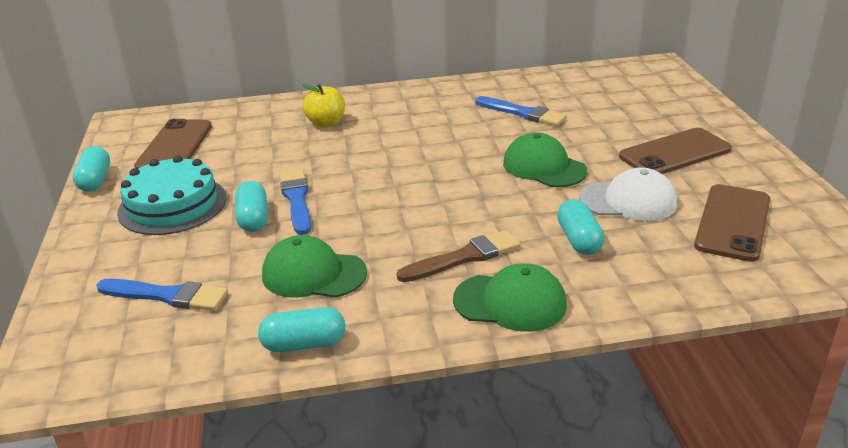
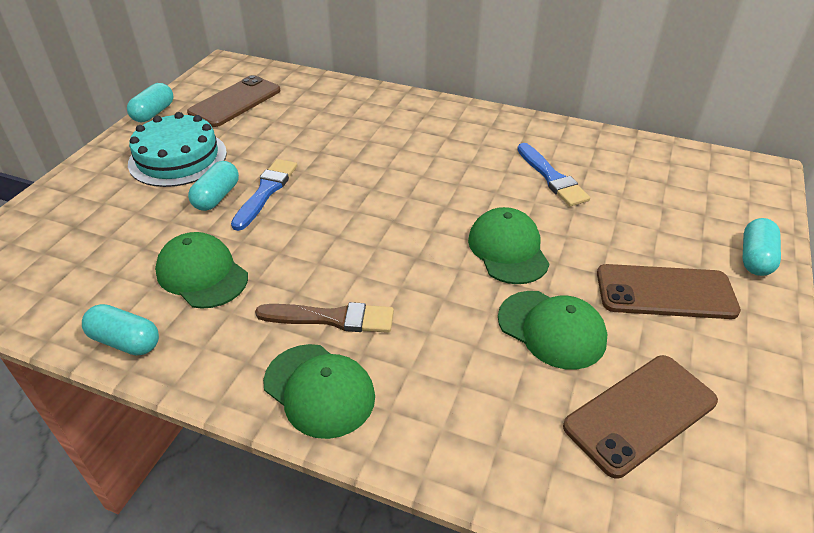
camera: 30 degrees right, 10 degrees up
(167, 296) = (89, 243): blue brush -> none
(326, 123) = (367, 122): yellow apple -> none
(579, 240) = (454, 352): turquoise capsule -> turquoise capsule (755, 258)
(628, 201) = (551, 329): white cap -> green cap

